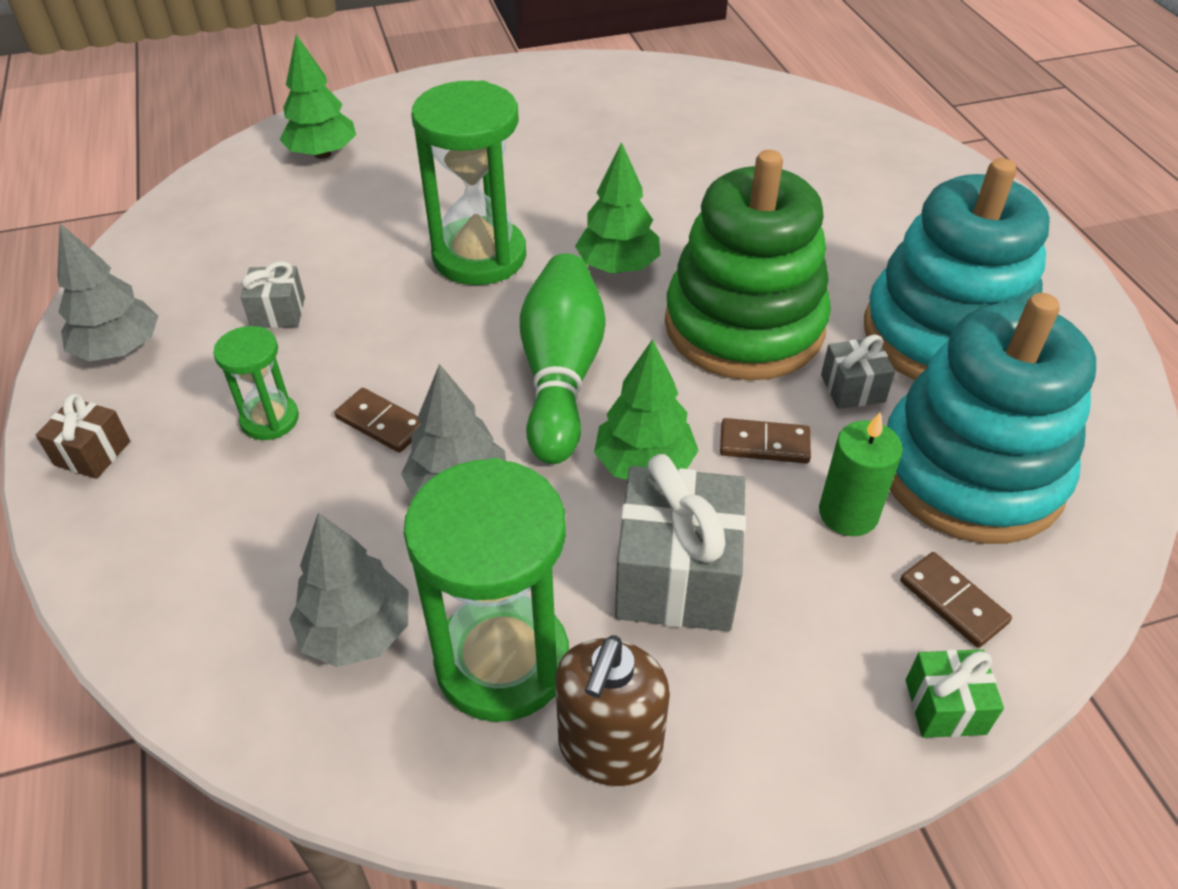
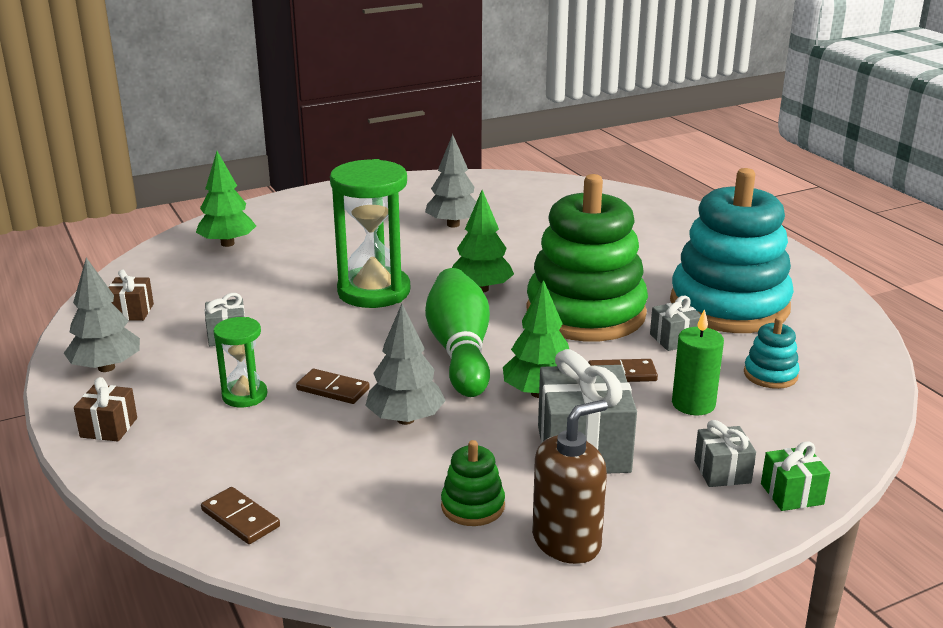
camera: 10 degrees left, 20 degrees down
(176, 258) = (131, 312): none -> brown gift
(357, 632) = (358, 503): grey tree -> grey tree (453, 224)
(502, 661) = (473, 506): green hourglass -> green stacking toy
(609, 748) = (566, 541): brown soap dispenser -> brown soap dispenser turned 135 degrees counterclockwise
(856, 648) = (722, 472): none -> grey gift
(953, 602) = (780, 441): brown domino -> brown domino (240, 519)
(970, 472) = (770, 375): turquoise stacking toy -> turquoise stacking toy, size x0.40

